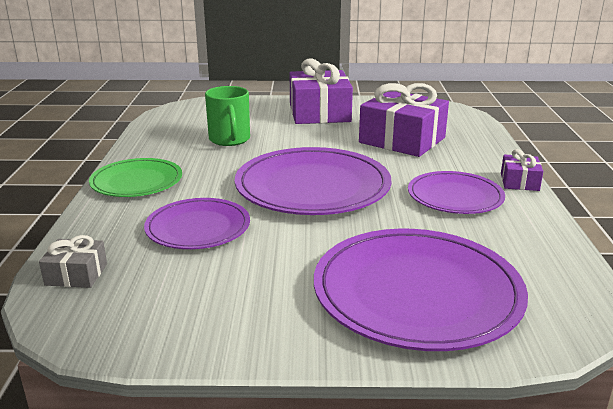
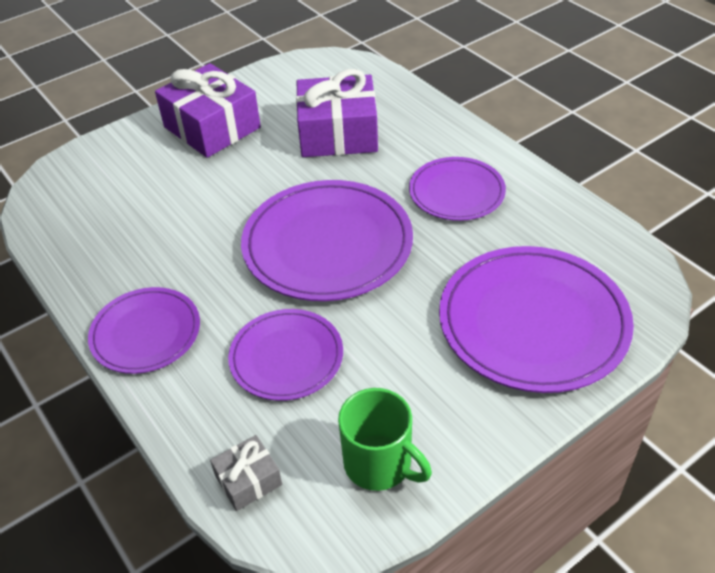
camera: 35 degrees left, 20 degrees up
(137, 181) = (146, 333): green plate -> purple plate
(229, 140) = (166, 218): green mug -> green mug (380, 464)
(519, 182) = (487, 145): purple gift -> none

